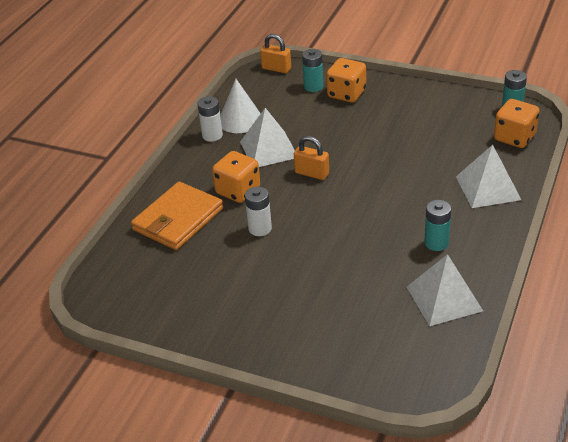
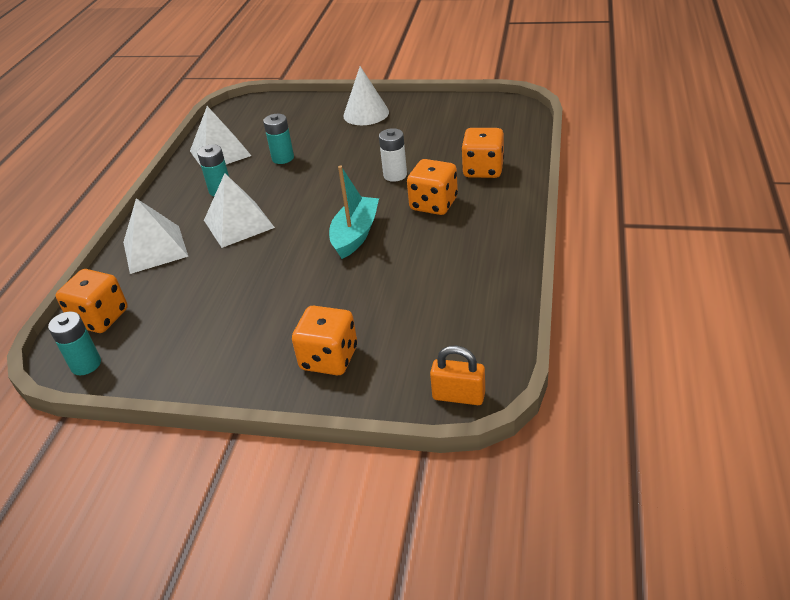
camera: 170 degrees right, 0 degrees up
(178, 219) = (483, 170): orange wallet -> orange dice
(212, 135) = (500, 262): white battery -> none
(240, 120) = (474, 290): white cone -> white cone (366, 113)
(269, 149) = (417, 255): white pyramid -> white pyramid (238, 224)
(312, 173) = (355, 235): orange padlock -> turquoise boat
(313, 86) = (384, 365): turquoise battery -> turquoise battery (283, 158)

